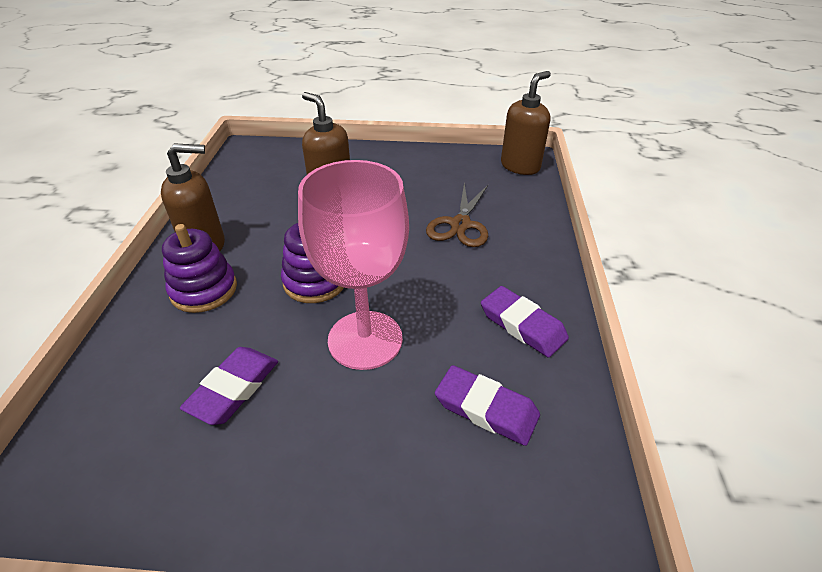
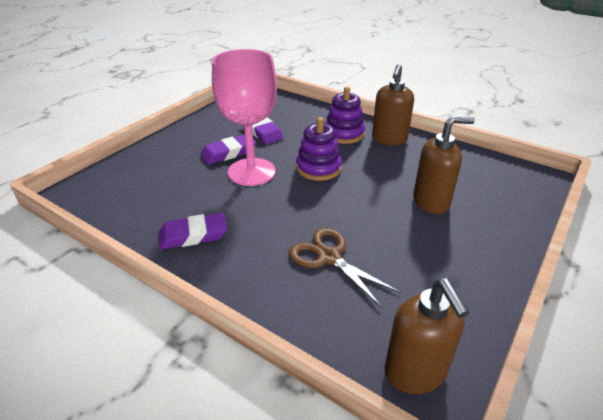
camera: 120 degrees right, 5 degrees down
(486, 409) = (162, 193): purple eraser -> purple eraser (228, 153)

